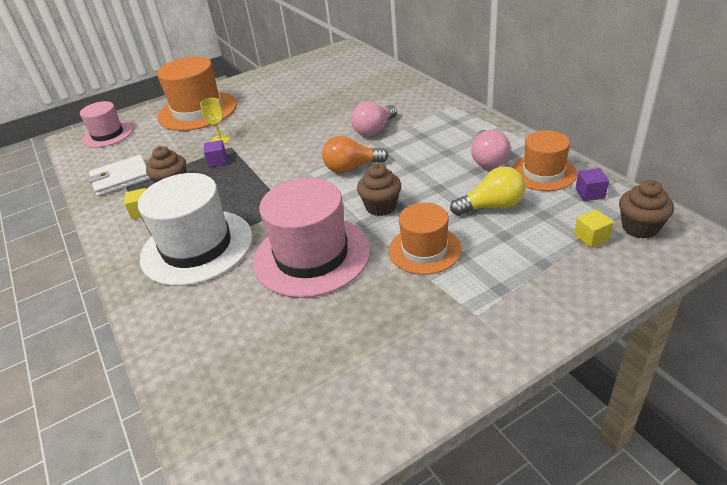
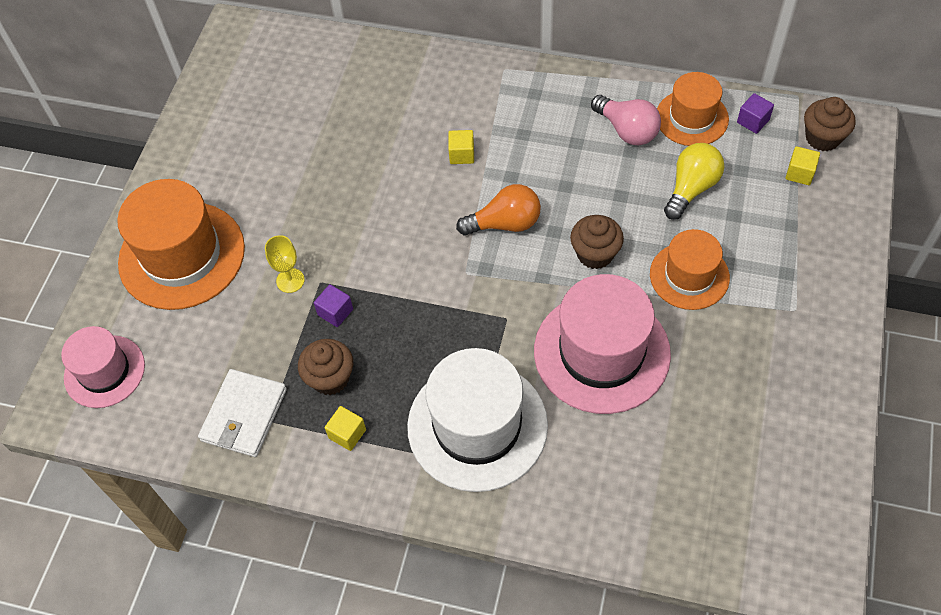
camera: 45 degrees left, 20 degrees up
(352, 168) = (505, 223): orange light bulb -> orange light bulb turned 135 degrees counterclockwise
(374, 130) = (462, 154): pink light bulb -> yellow cube

